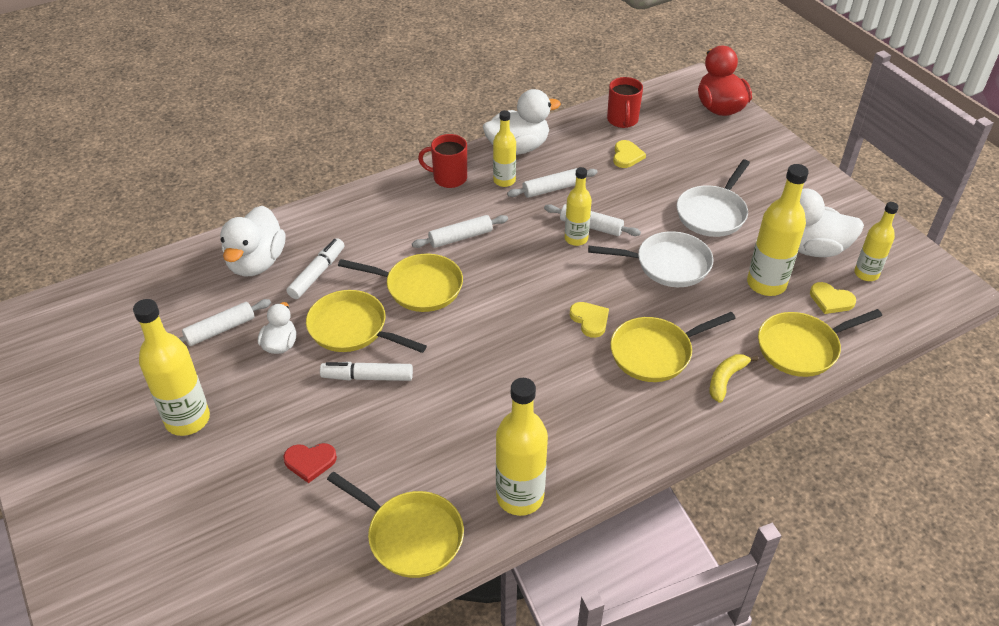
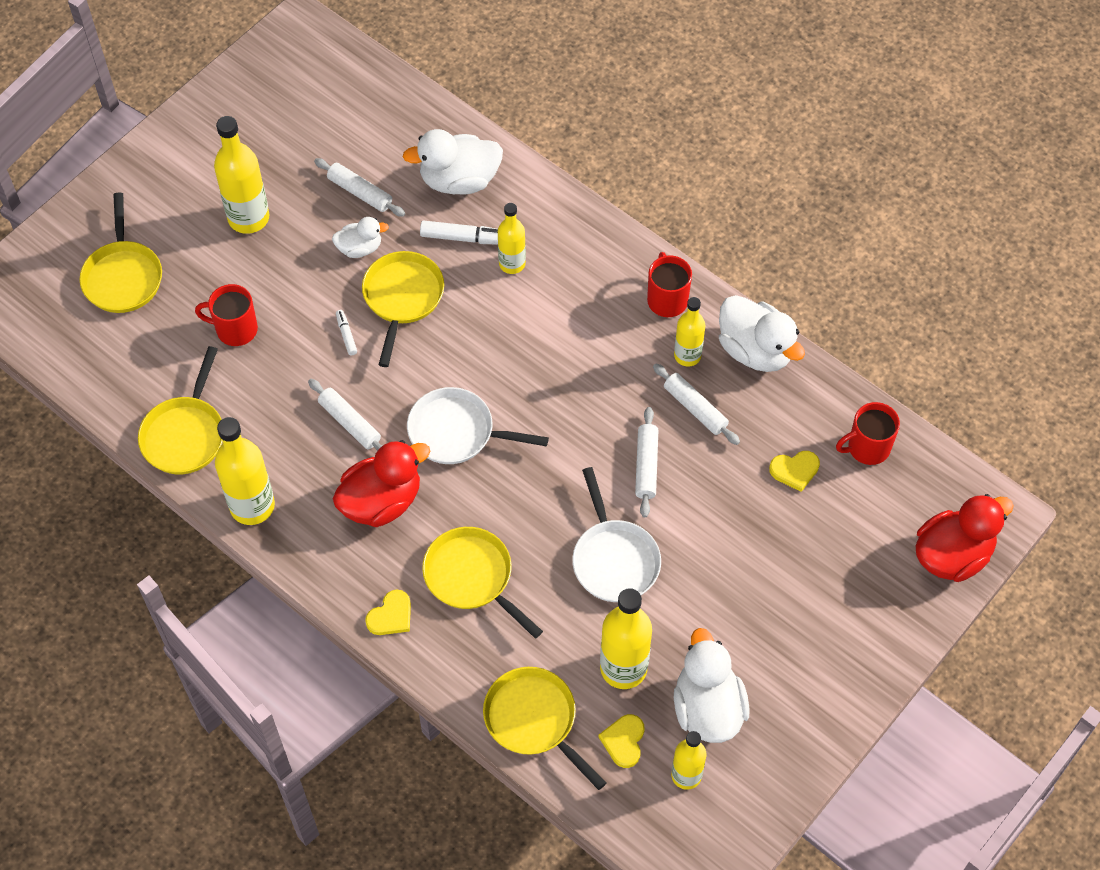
camera: 70 degrees right, 15 degrees up
(310, 462) = (235, 329): red heart -> red mug
(367, 377) = (346, 335): white marker -> white marker, size x0.56
(419, 287) = (482, 333): yellow pan -> yellow pan (123, 276)
(460, 237) = (573, 345): white rolling pin -> white rolling pin (350, 423)
(556, 395) = (381, 501): none -> red duck
(576, 239) = (618, 456): yellow bottle -> yellow bottle (512, 264)
(590, 320) = (496, 504): yellow heart -> yellow heart (391, 616)
(713, 213) = (726, 588): white pan -> white pan (457, 432)
(726, 379) = (459, 652): yellow banana -> none

